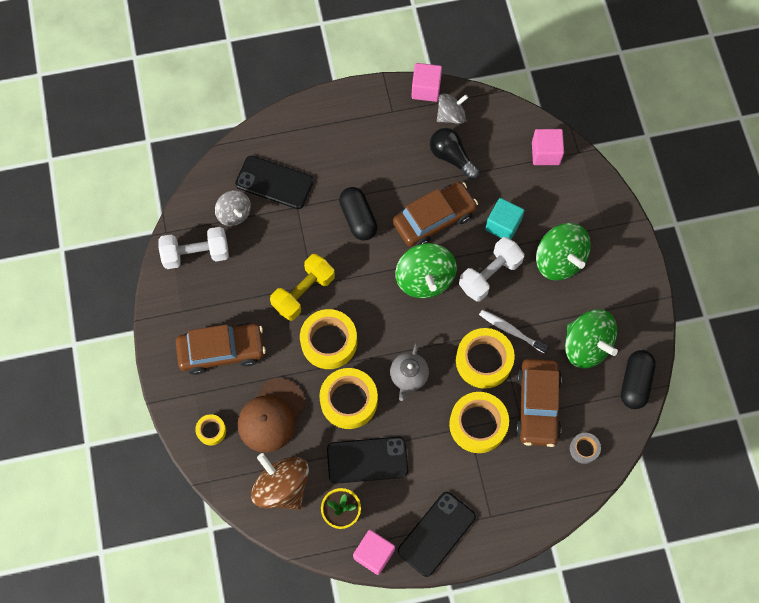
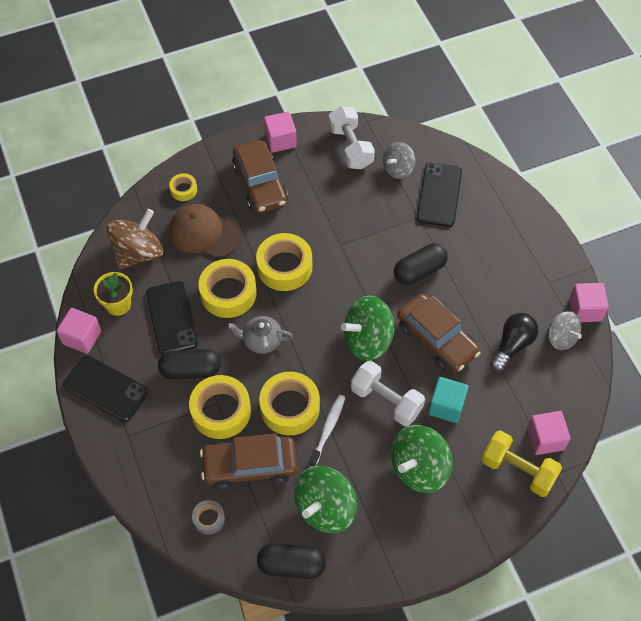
camera: 80 degrees right, 10 degrees down
(170, 322) = (280, 140): none -> pink cube
(303, 292) = (330, 238): yellow dumbbell -> yellow dumbbell (518, 470)
(430, 448) = (190, 370): none -> black capsule

